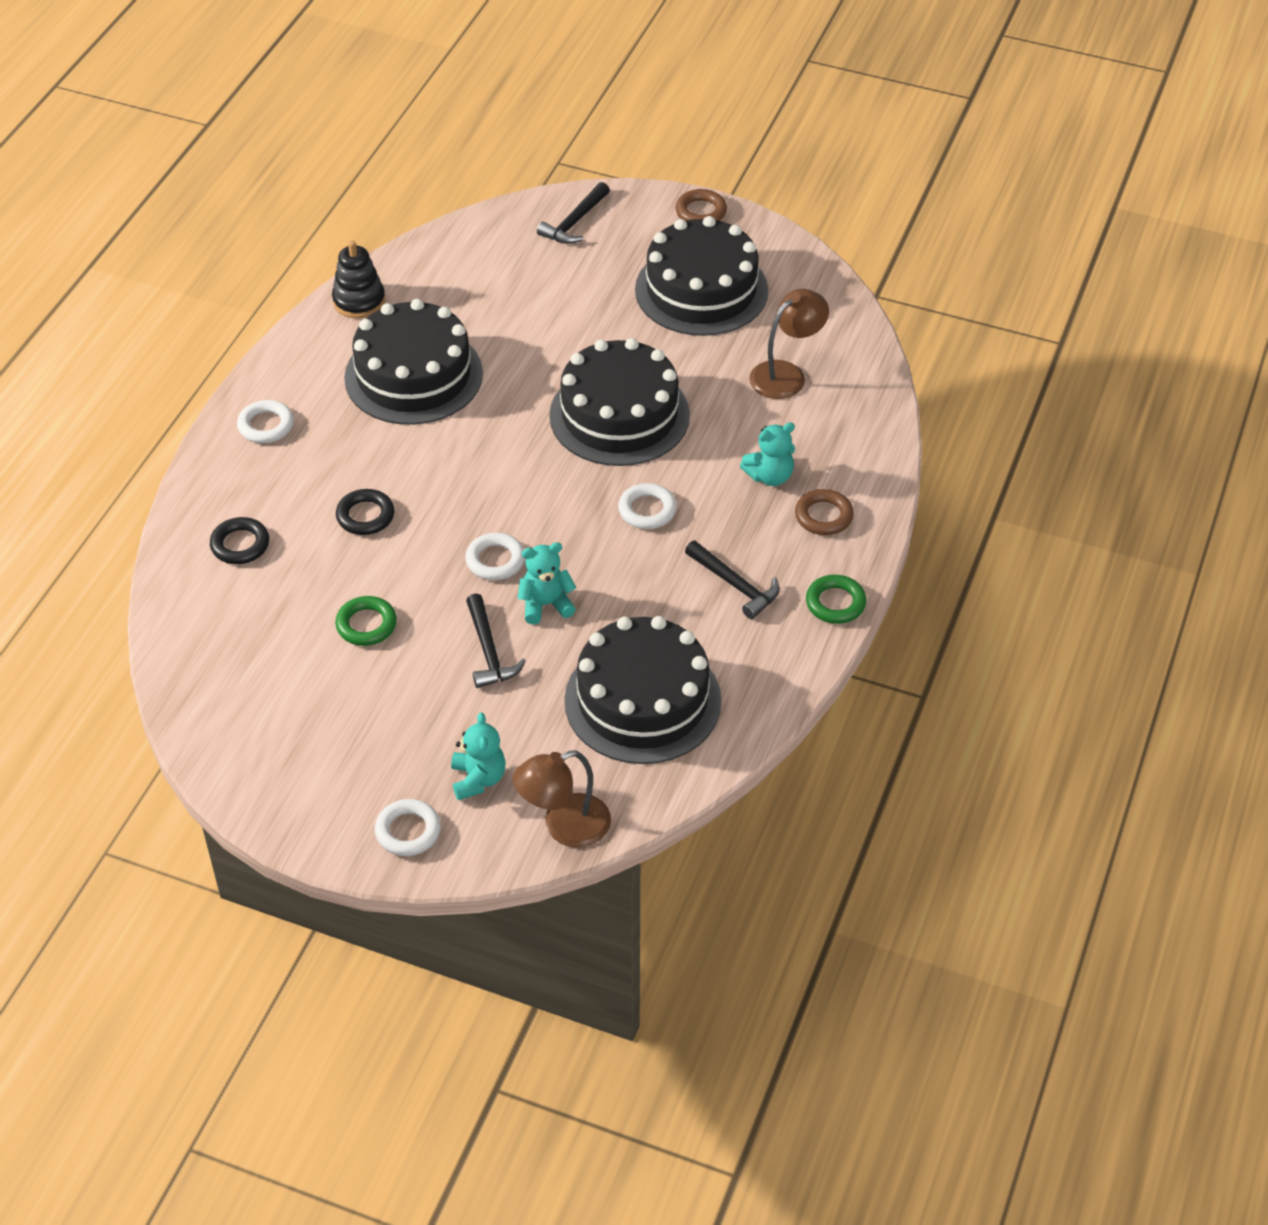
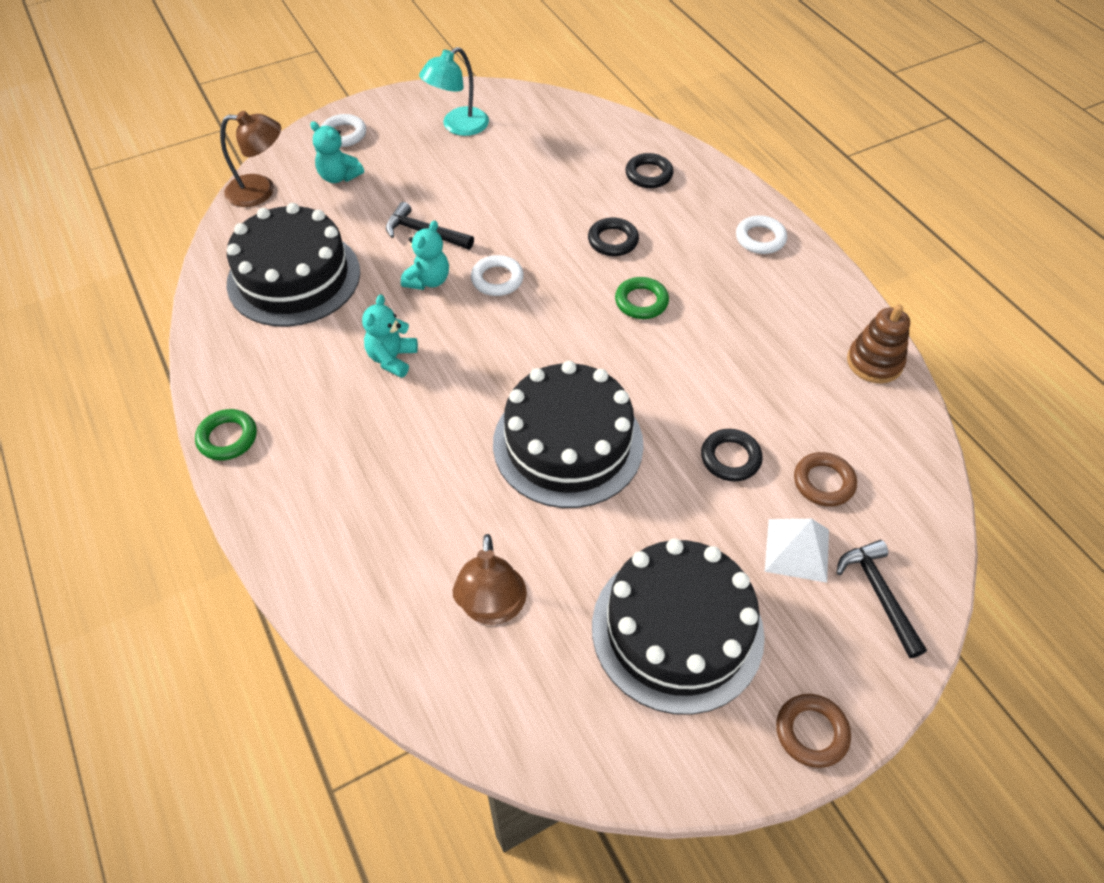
camera: 130 degrees right, 5 degrees up
(299, 742) = (458, 126): none -> turquoise lamp
(359, 301) = (874, 362): black stacking toy -> brown stacking toy
(366, 625) = (513, 193): green ring -> green ring (641, 301)
(413, 375) = (743, 344): black cake -> none
(538, 330) = (730, 458): none -> black ring
(564, 826) = (261, 191): brown lamp -> brown lamp turned 75 degrees clockwise
(581, 267) = (797, 550): none -> white pyramid
(647, 510) = (447, 390): white ring -> none
(735, 585) = (318, 391): black hammer -> none
(770, 476) = (391, 496): turquoise teddy bear -> turquoise teddy bear (392, 359)
(823, 516) = (309, 499): brown ring -> brown ring (823, 482)

